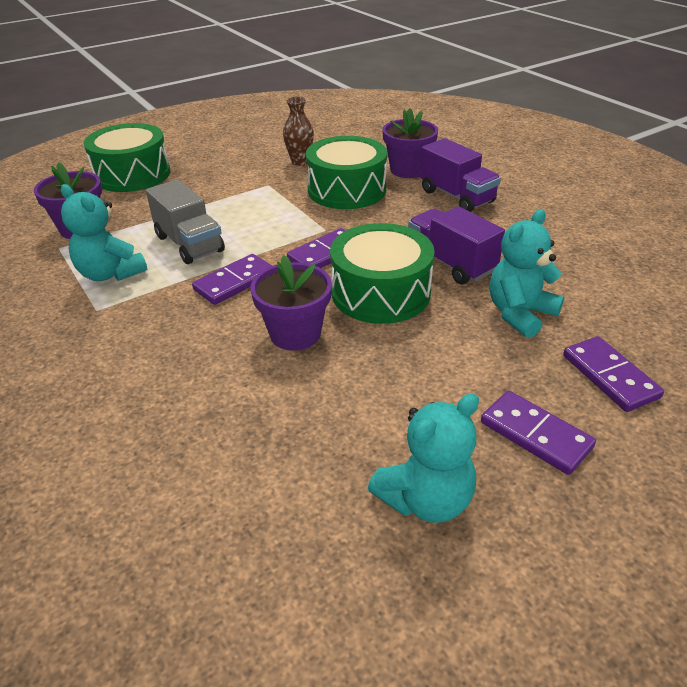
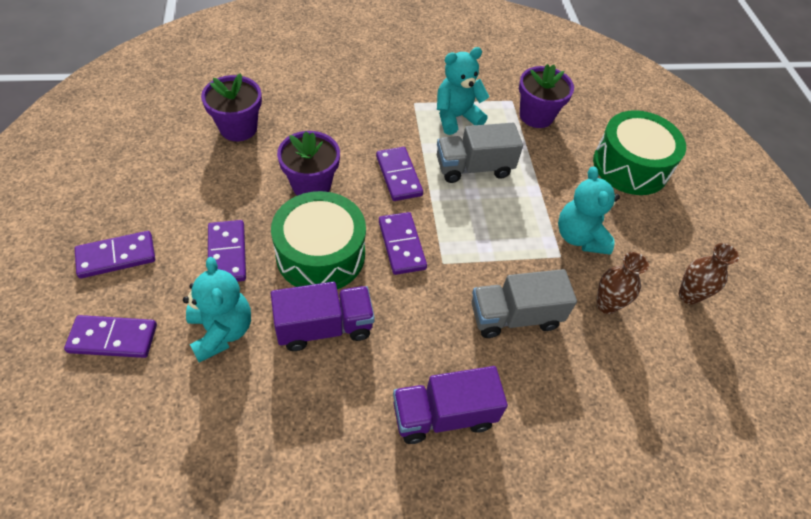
camera: 110 degrees right, 15 degrees up
(263, 139) = (688, 295): none -> brown vase
(347, 190) = (514, 316): green drum -> grey truck
(408, 170) = (536, 403): purple flower pot -> purple flower pot (238, 128)
(425, 499) = (131, 181): turquoise teddy bear -> turquoise teddy bear (579, 237)
(441, 351) = (227, 253): none -> purple domino

